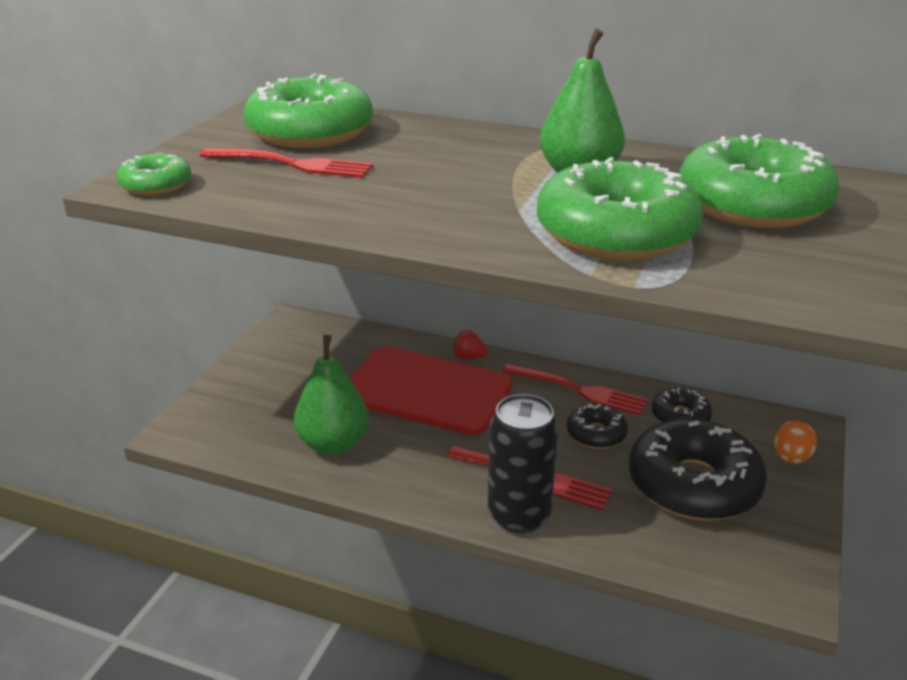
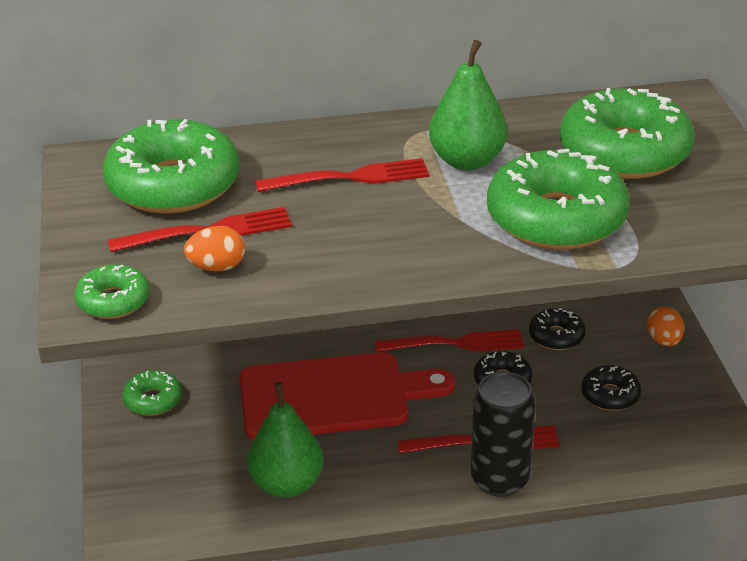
camera: 30 degrees left, 5 degrees up
(264, 186) = (217, 267): none -> orange egg
(298, 347) = (153, 400): none -> green donut
(457, 160) = (350, 177): none -> red fork
(468, 357) = (330, 348): red strawberry -> none
(693, 485) = (610, 395): black donut -> black donut, size x0.49

